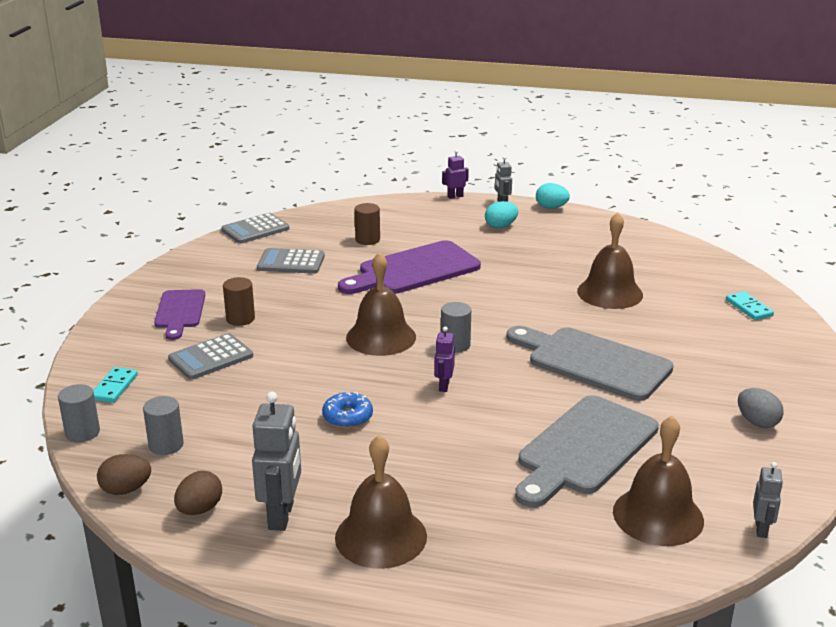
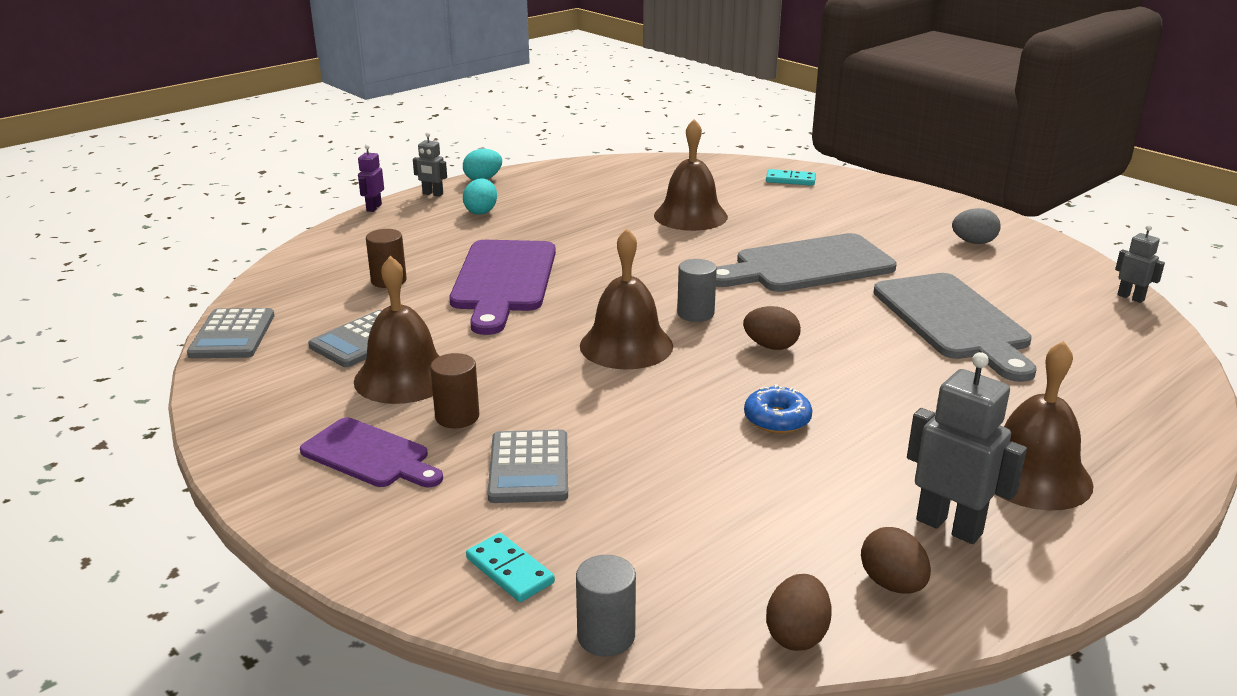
camera: 55 degrees left, 0 degrees up
(166, 445) = (714, 568): grey cylinder -> none
(443, 386) = (770, 346): purple robot -> brown egg
(658, 515) = (1085, 329): brown bell -> brown bell (403, 377)

